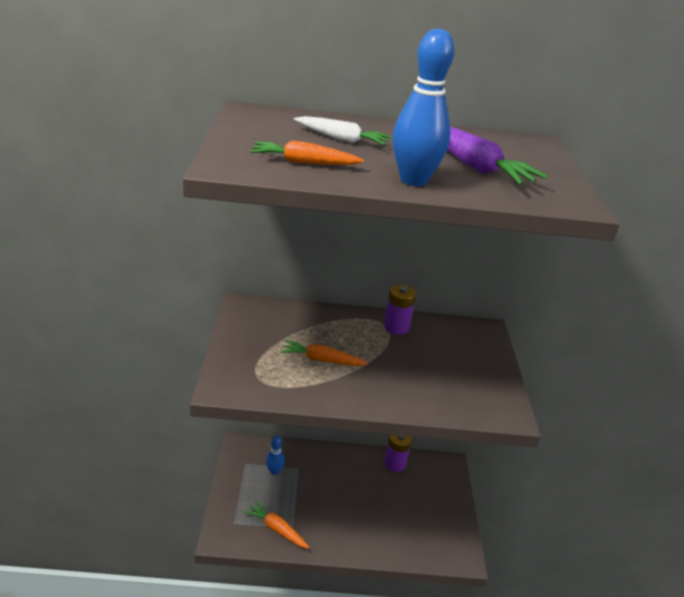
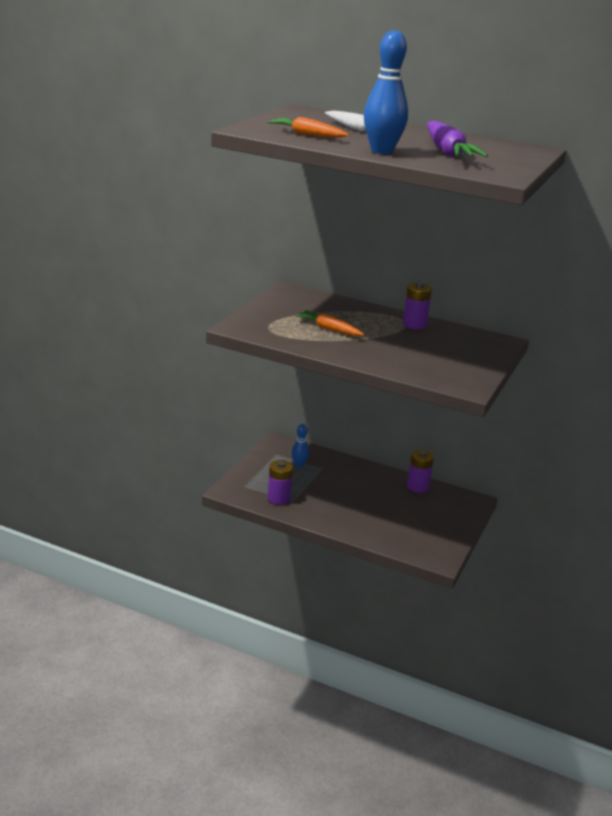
camera: 25 degrees right, 5 degrees down
(276, 529) = (278, 498): orange carrot -> purple battery

